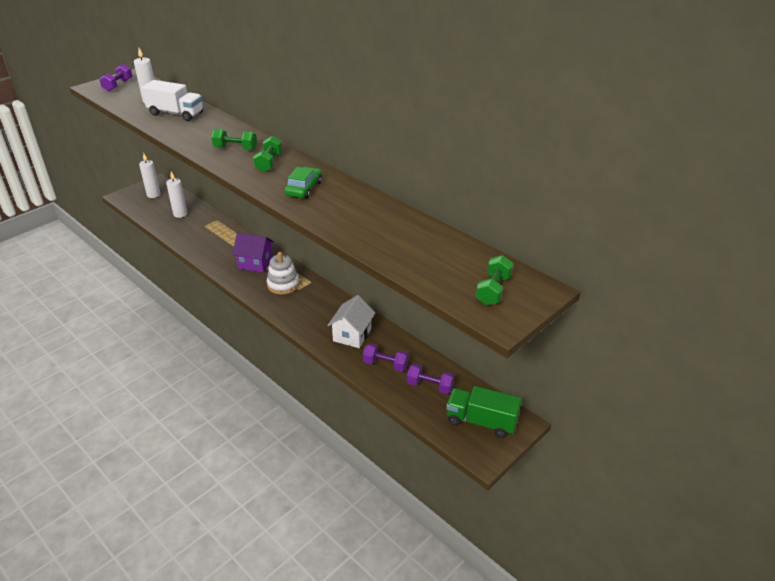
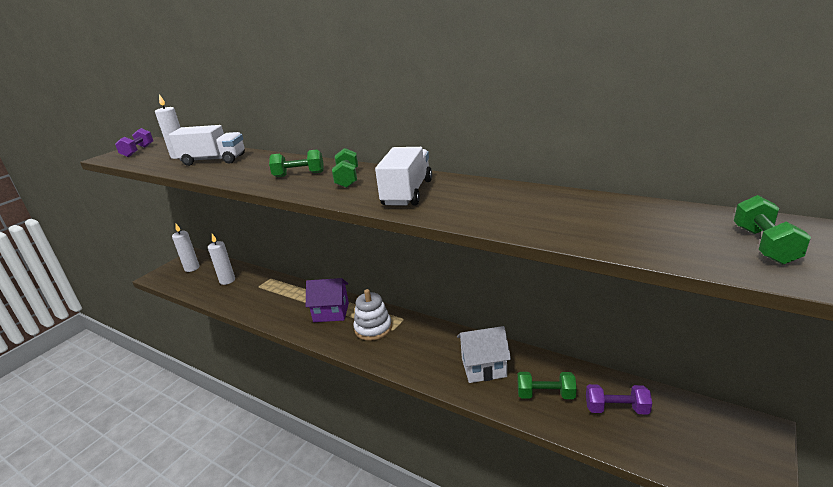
camera: 10 degrees left, 10 degrees down
(304, 188) = (407, 193): green car -> white truck
(352, 335) = (484, 367): white house -> white house turned 75 degrees clockwise
(385, 364) = (545, 395): purple dumbbell -> green dumbbell
(481, 421) = (713, 441): green truck -> none

